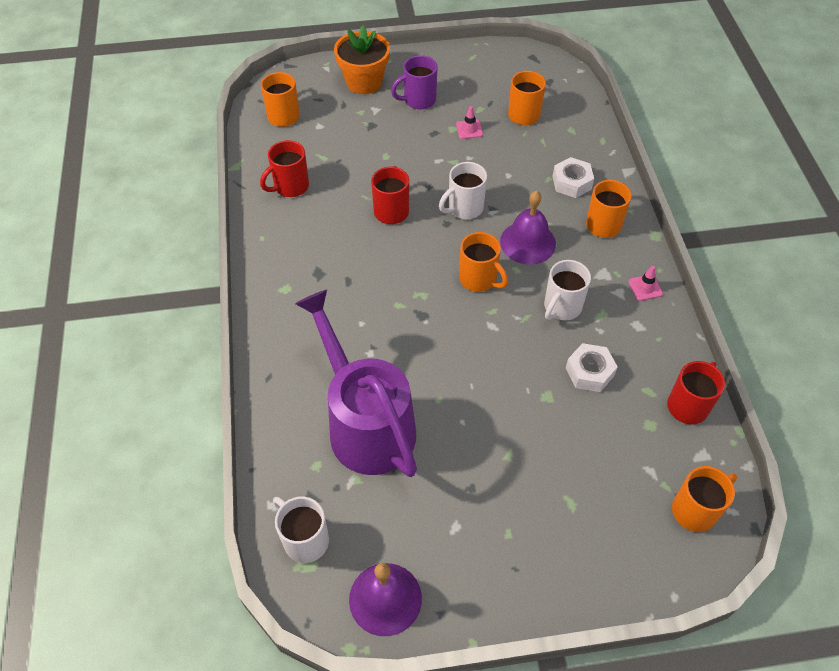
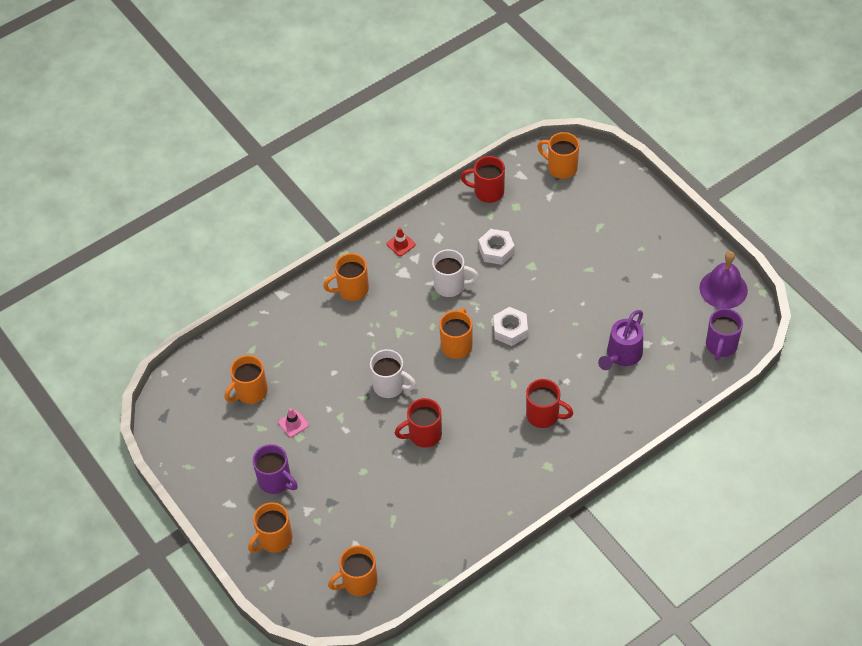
camera: 115 degrees left, 0 degrees up
(290, 187) = (443, 524): red mug -> red mug (544, 415)
(304, 539) = (721, 346): white mug -> purple mug
(364, 82) = (274, 539): orange flower pot -> orange mug
(365, 422) = (621, 356): purple watering can -> purple watering can, size x0.55
(528, 242) = (400, 329): purple bell -> none
(571, 183) = (317, 326): white nut -> white nut (510, 330)
(645, 287) = (401, 244): pink traffic cone -> red traffic cone

